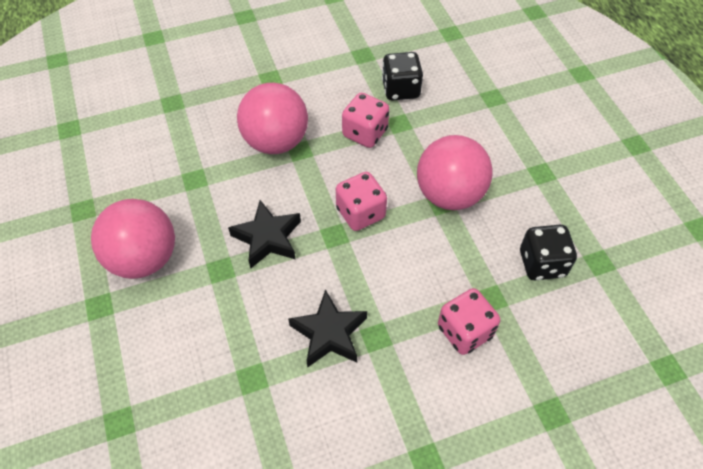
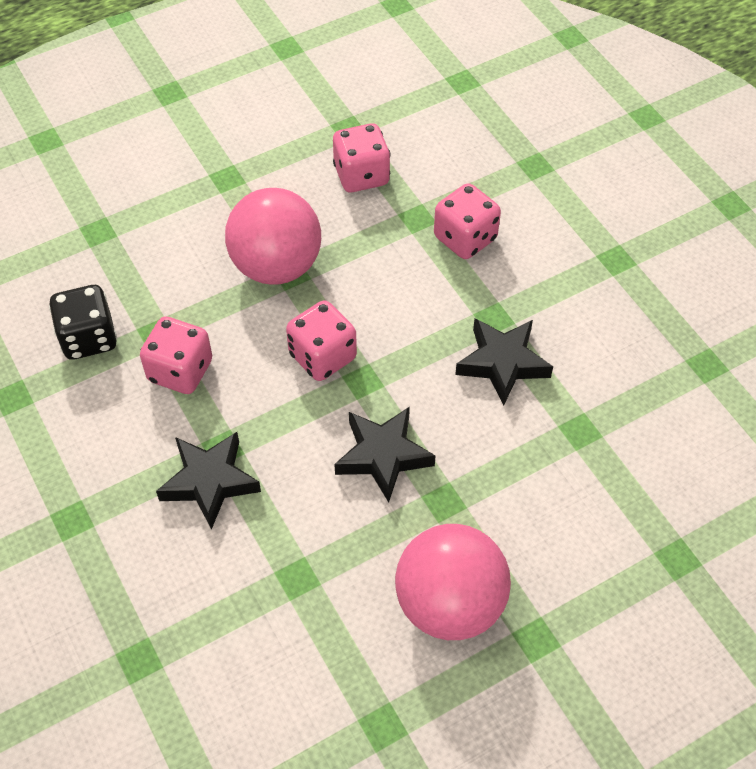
camera: 100 degrees left, 0 degrees up
(276, 142) = (209, 482): pink ball -> black star
(542, 264) = (361, 175): black dice -> pink dice

